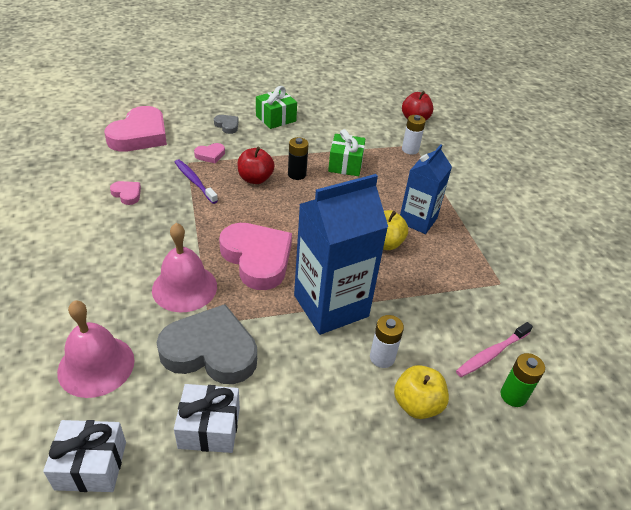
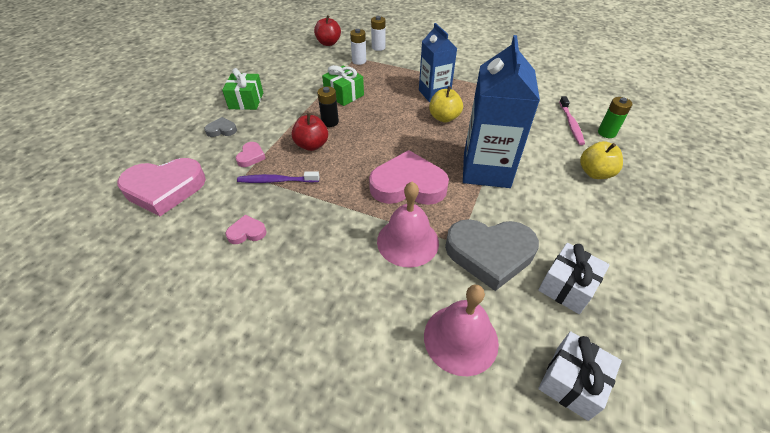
camera: 50 degrees left, 5 degrees up
(140, 135) = (165, 189): pink heart -> pink heart turned 105 degrees clockwise
(210, 351) = (490, 254): grey heart -> grey heart turned 135 degrees counterclockwise
(382, 357) = (548, 169): white battery -> white battery (378, 47)

